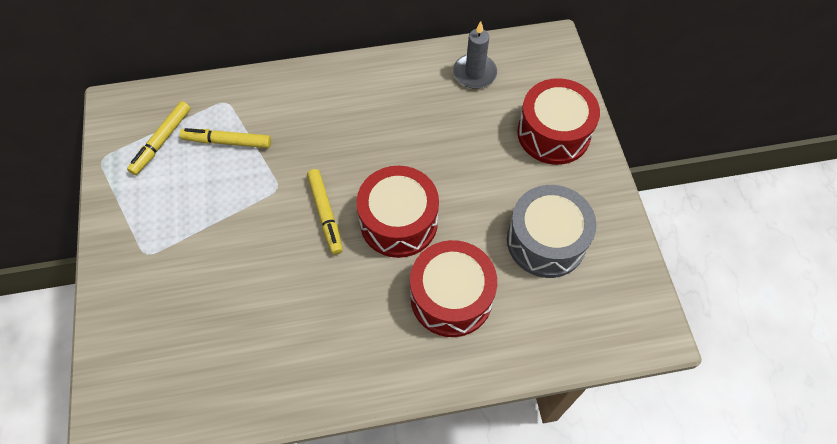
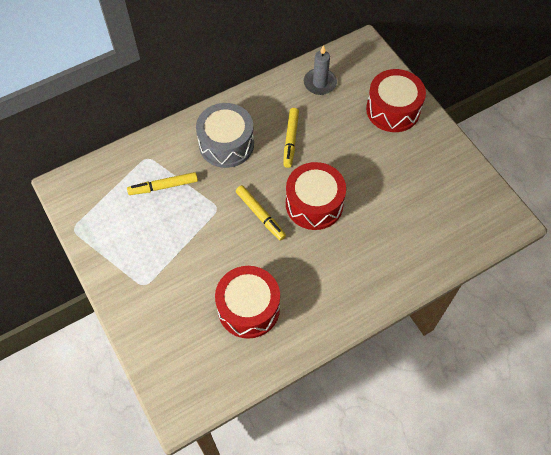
camera: 20 degrees left, 0 degrees up
(162, 141) = (113, 201): yellow marker -> yellow marker (291, 140)
(451, 297) = (372, 243): red drum -> red drum (248, 308)
(546, 241) = (419, 185): grey drum -> grey drum (226, 144)

